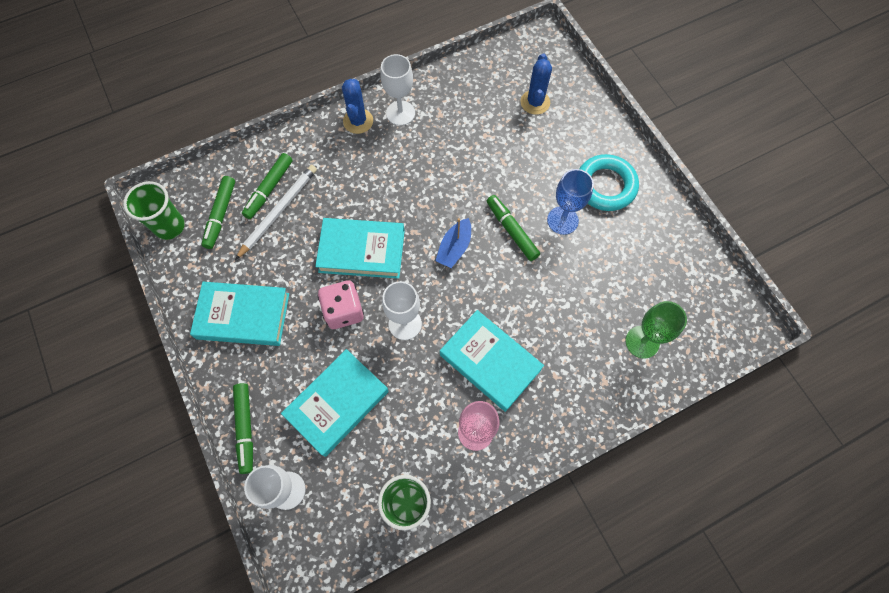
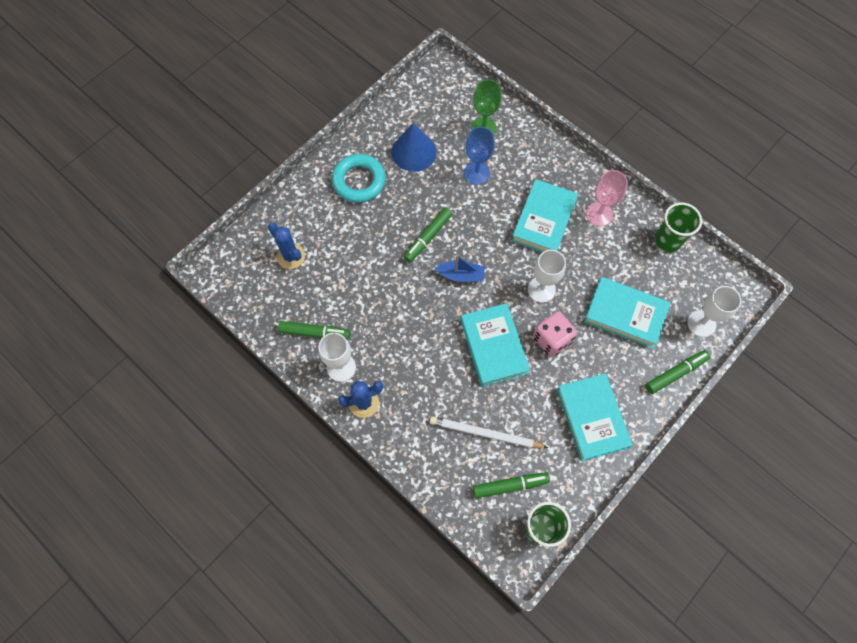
camera: 110 degrees left, 0 degrees up
(269, 189) = (466, 453): green marker -> green marker (315, 333)
(535, 102) = (291, 256): blue cactus -> blue cactus turned 60 degrees clockwise
(562, 220) = (403, 203): blue goblet -> blue goblet (476, 173)
(628, 252) = (414, 152): none -> blue cone

